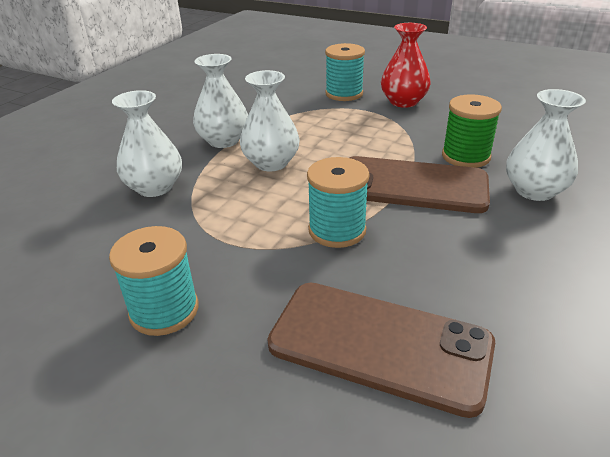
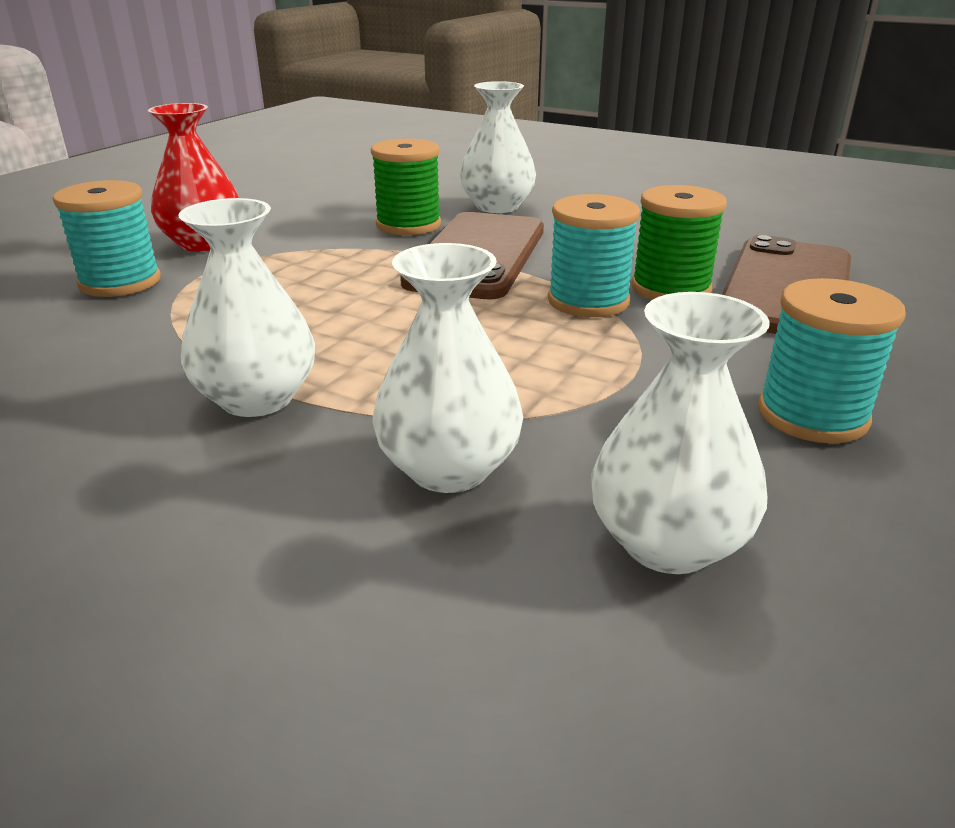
camera: 90 degrees left, 5 degrees down
(271, 163) = (381, 346): white vase -> white vase (668, 542)
(366, 271) = (671, 288): none -> green spool

